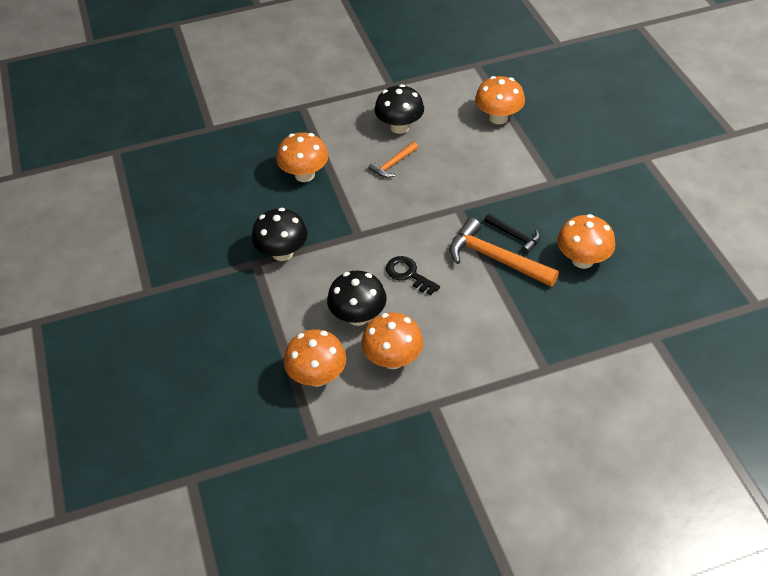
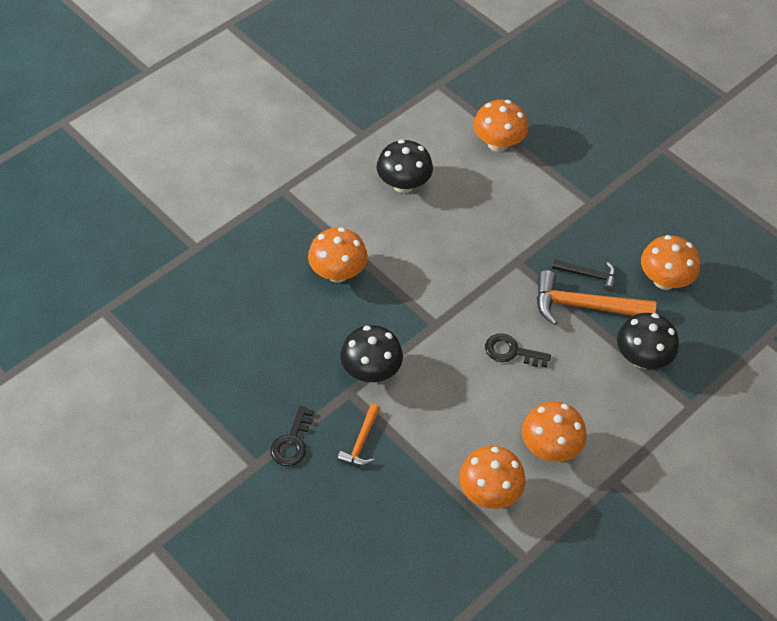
camera: 30 degrees left, 5 degrees up
(186, 284) = (292, 442): none -> black key
(358, 316) = (490, 414): black mushroom -> black mushroom (642, 358)
(393, 164) = (423, 231): orange hammer -> orange hammer (361, 442)

